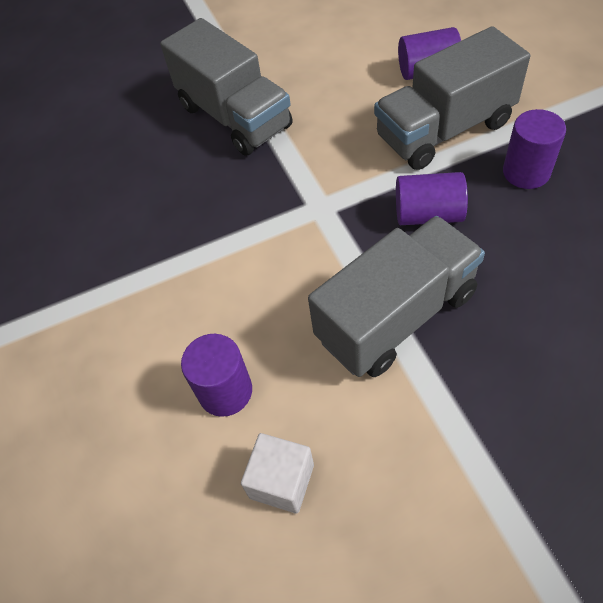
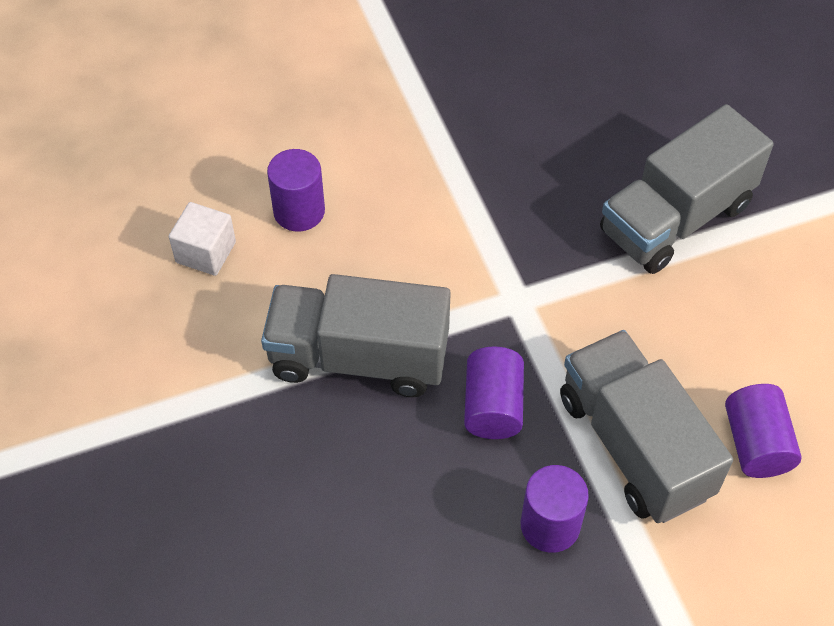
camera: 85 degrees right, 0 degrees up
(396, 316) = (359, 357): grey truck -> grey truck turned 135 degrees clockwise

